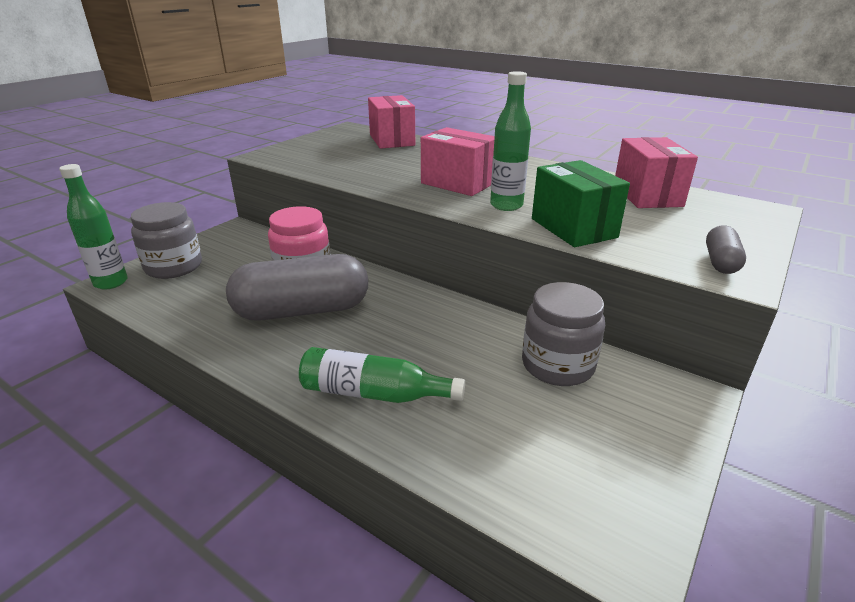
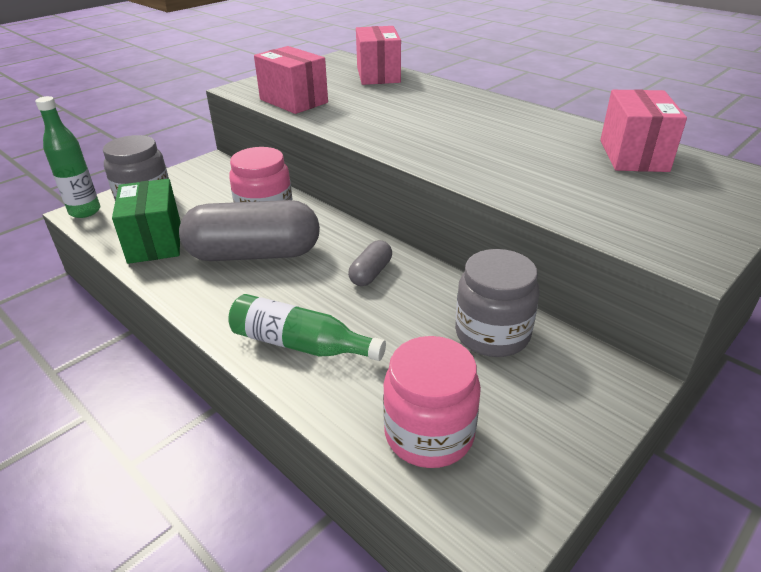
camera: 10 degrees right, 5 degrees up
(457, 183) = (429, 130): pink box -> pink box (293, 101)
(506, 205) = (471, 159): green bottle -> none
(529, 467) = (429, 433): none -> pink jar
(573, 228) = (533, 190): green box -> green box (155, 242)
(720, 262) = (680, 240): grey capsule -> grey capsule (371, 273)

